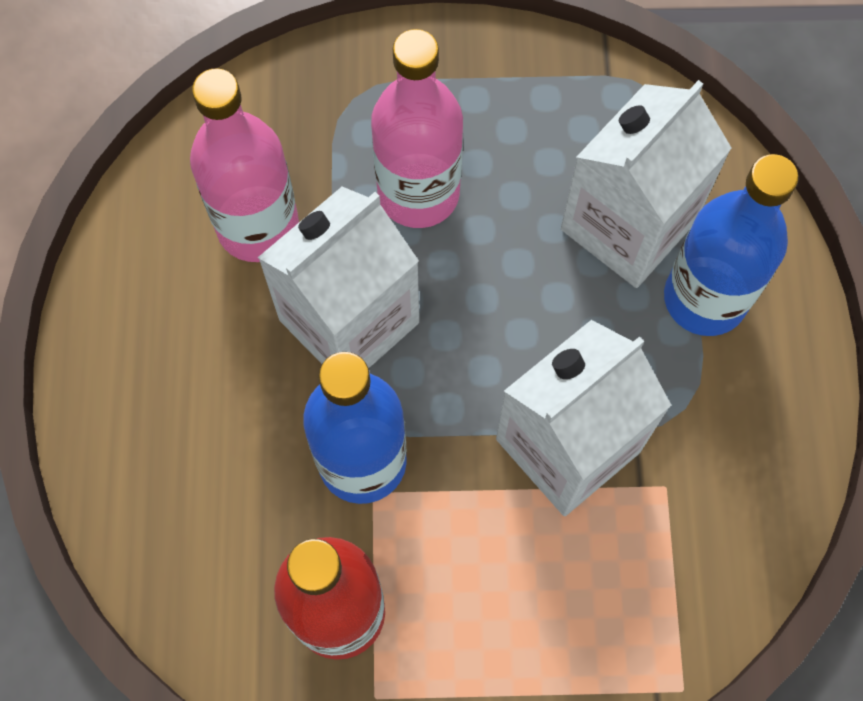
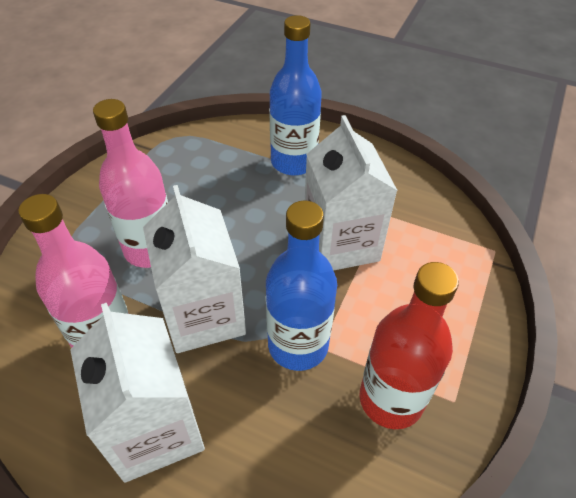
camera: 65 degrees left, 20 degrees down
(628, 225) = (236, 173): white carton -> white carton (155, 429)

